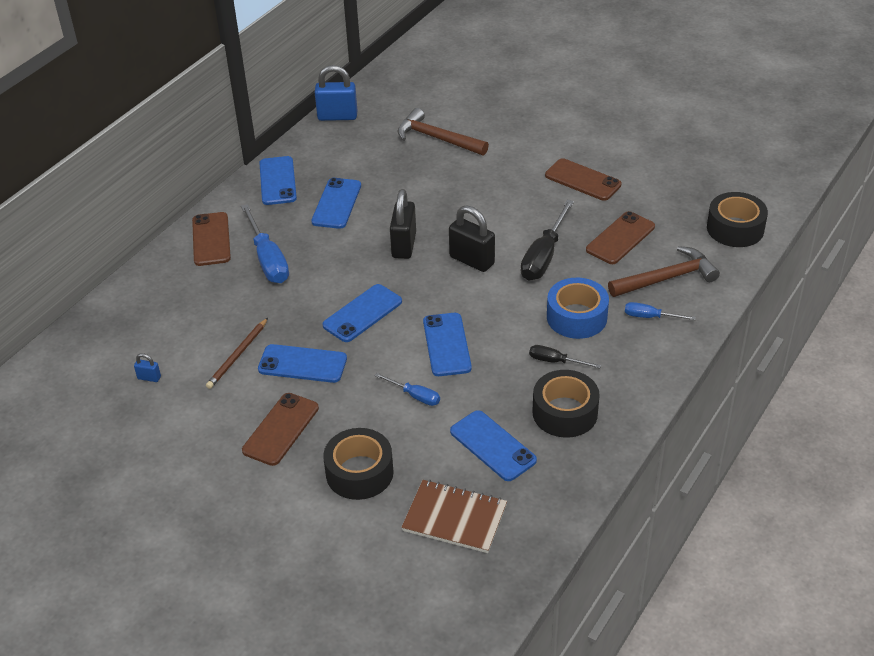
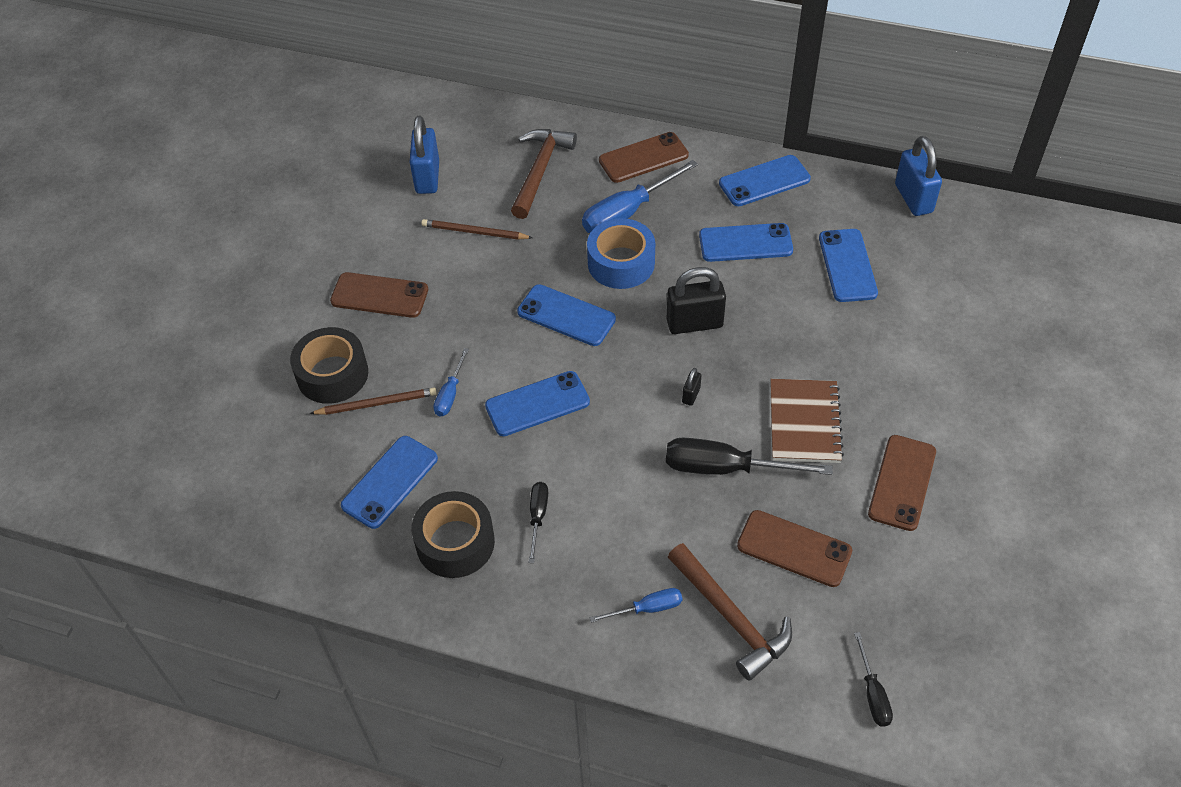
camera: 75 degrees right, 10 degrees up
(149, 378) = (427, 177): blue padlock -> blue padlock, size x2.16
(302, 364) = (474, 286): blue phone -> blue phone (847, 265)
(406, 445) = (377, 403): none -> brown pencil
(437, 138) = (917, 305): brown hammer -> brown hammer (540, 171)
(454, 518) = (283, 470): brown notebook -> brown notebook (804, 422)
(472, 260) = (691, 395): black padlock -> black padlock, size x0.46
(576, 317) = (622, 525): blue tape -> blue tape (621, 263)
(650, 317) = (647, 608): blue screwdriver -> blue screwdriver turned 75 degrees clockwise
(735, 228) = (873, 693): black tape -> black screwdriver

